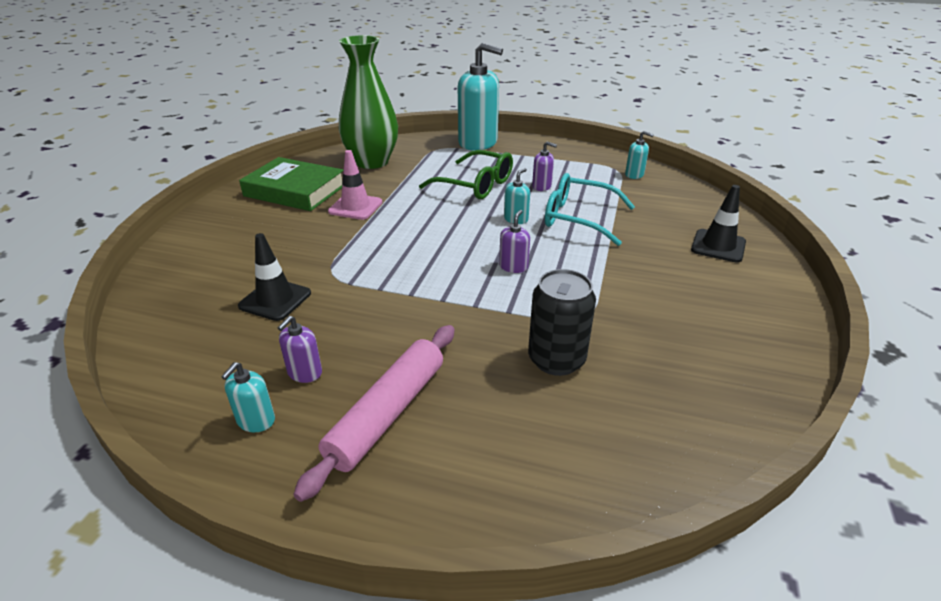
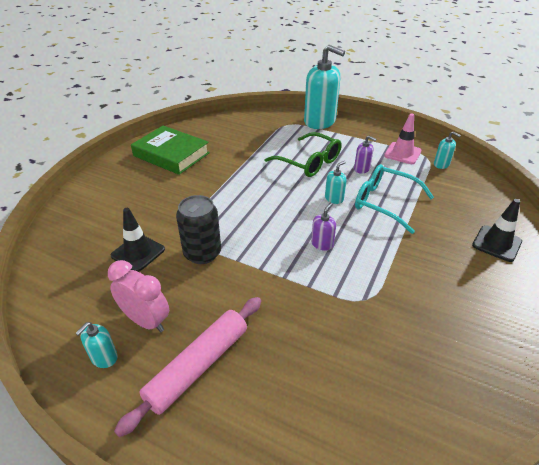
camera: 10 degrees right, 5 degrees up
(304, 373) = (146, 321): purple soap dispenser -> pink clock
(355, 207) = (213, 174): pink traffic cone -> pink traffic cone (402, 153)
(372, 162) = (234, 133): green vase -> none
(556, 359) = (336, 336): black can -> black can (202, 253)

